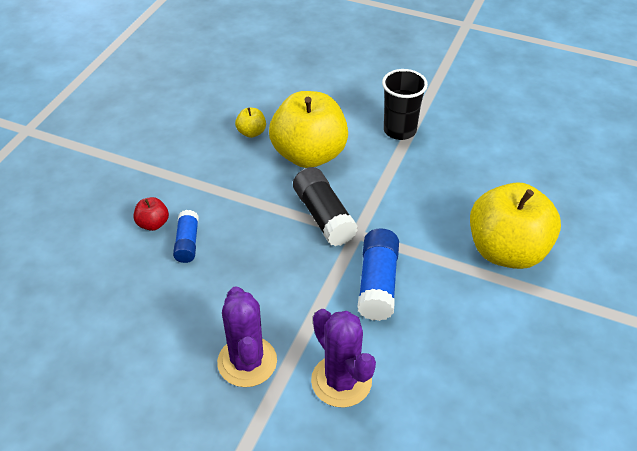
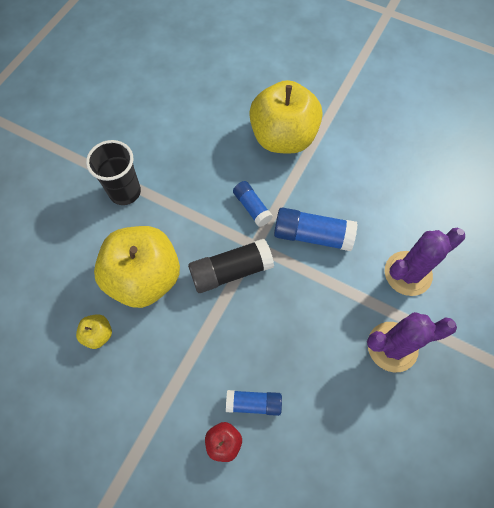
camera: 85 degrees left, 20 degrees up
(403, 228) = (252, 207): none -> blue glue stick

